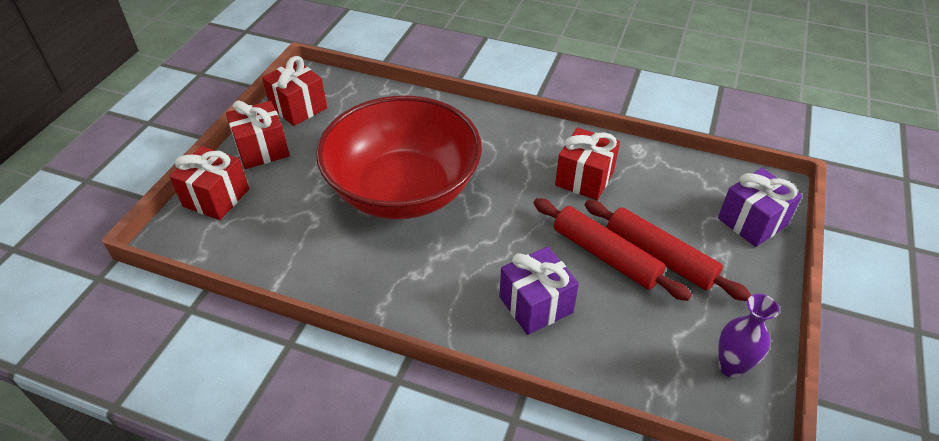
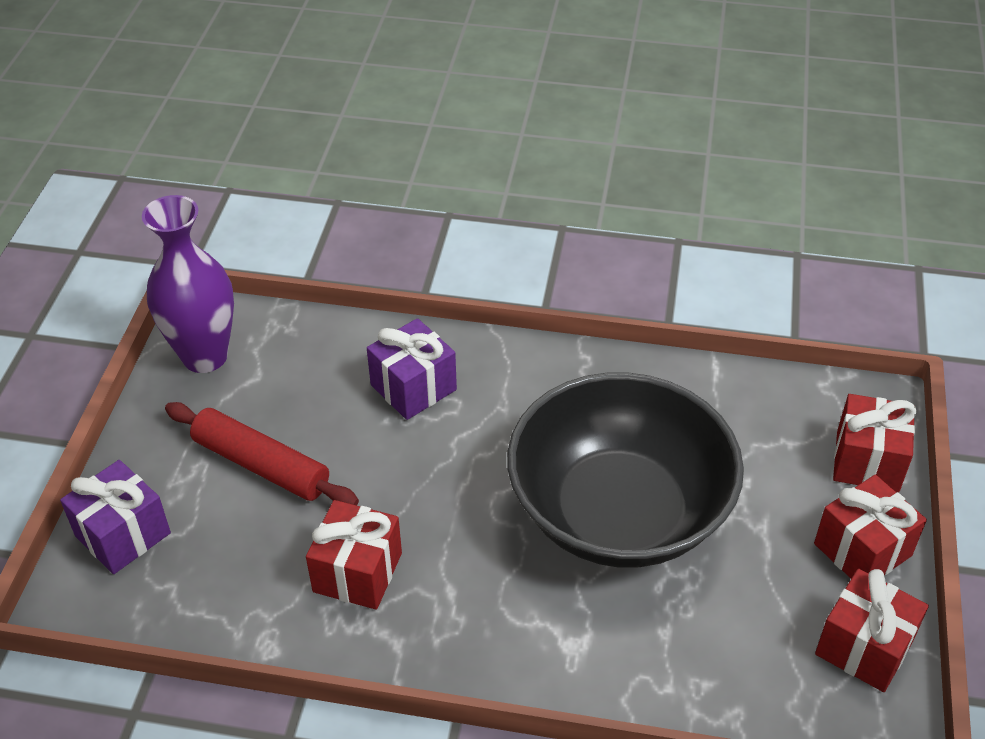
camera: 170 degrees right, 0 degrees up
(403, 190) = (619, 512): red bowl -> black bowl
(605, 255) = (330, 456): red rolling pin -> none
(731, 367) = (205, 356): purple vase -> purple vase, size x1.73

